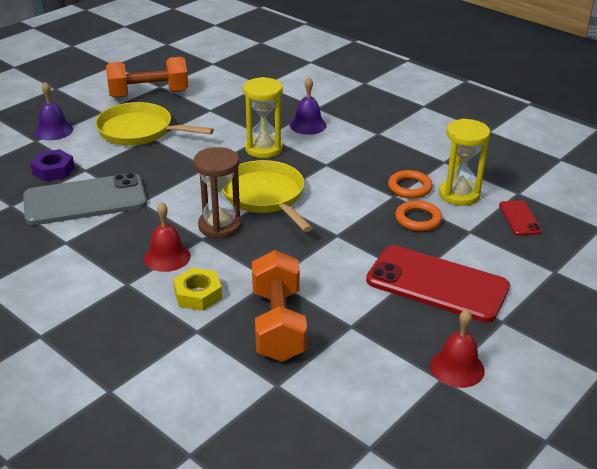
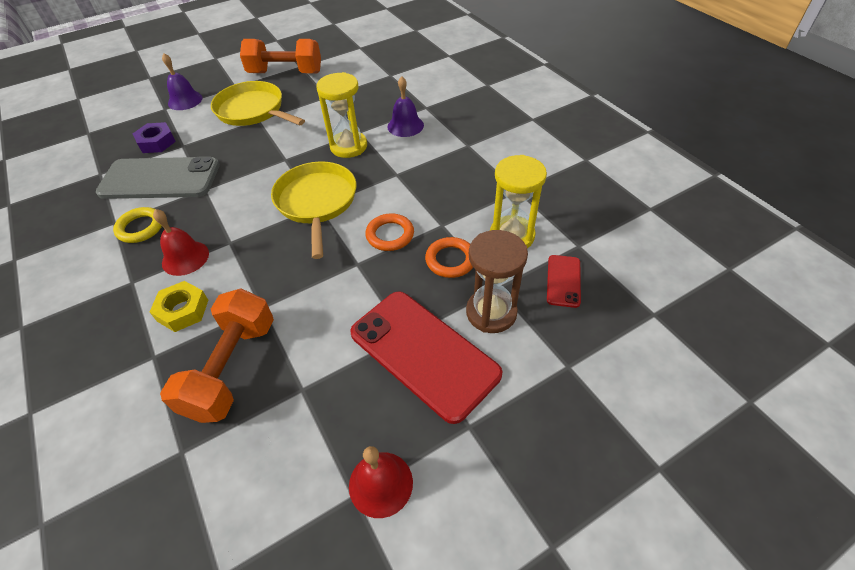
camera: 20 degrees right, 15 degrees up
(99, 242) = (140, 228): none -> yellow ring
(220, 226) = (254, 230): brown hourglass -> brown hourglass (491, 312)
(409, 187) = (464, 217): orange ring -> orange ring (390, 235)

